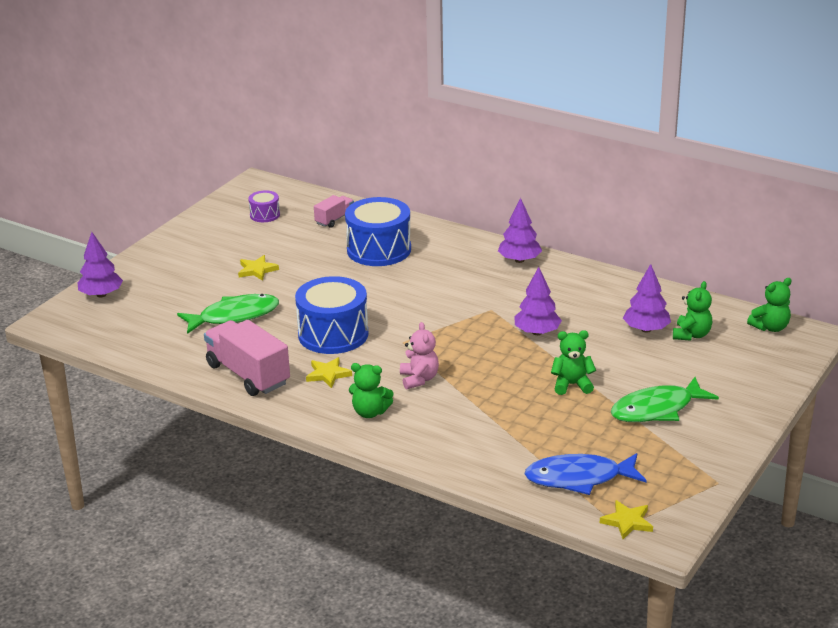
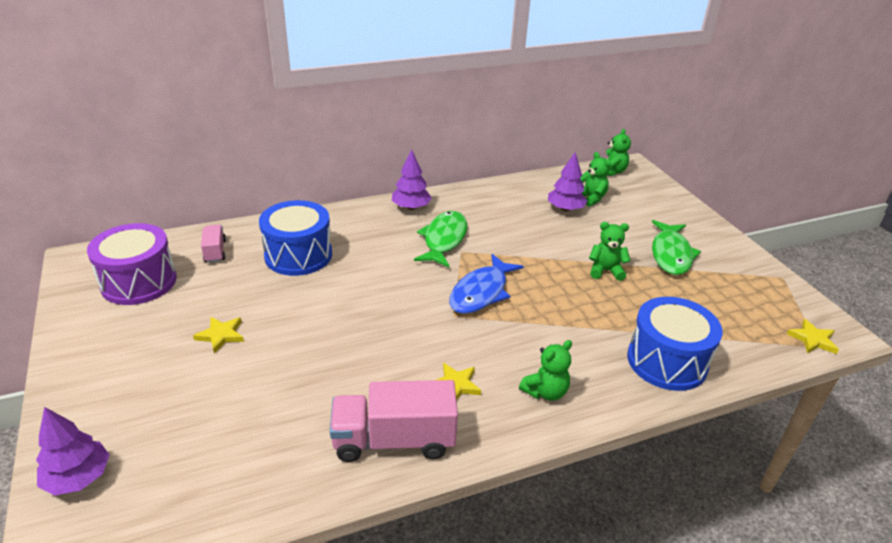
camera: 55 degrees left, 5 degrees up
(234, 316) = (277, 393): green fish -> green fish (444, 240)
(265, 215) = (139, 282): purple drum -> purple drum, size x2.05
(333, 334) = (393, 347): blue drum -> blue drum (666, 361)
(419, 379) = (521, 336): pink teddy bear -> none
(537, 332) = (517, 249): purple tree -> none
(572, 385) = (605, 271): green teddy bear -> green teddy bear turned 60 degrees clockwise
(579, 478) = (737, 331): blue fish -> blue fish (481, 292)

